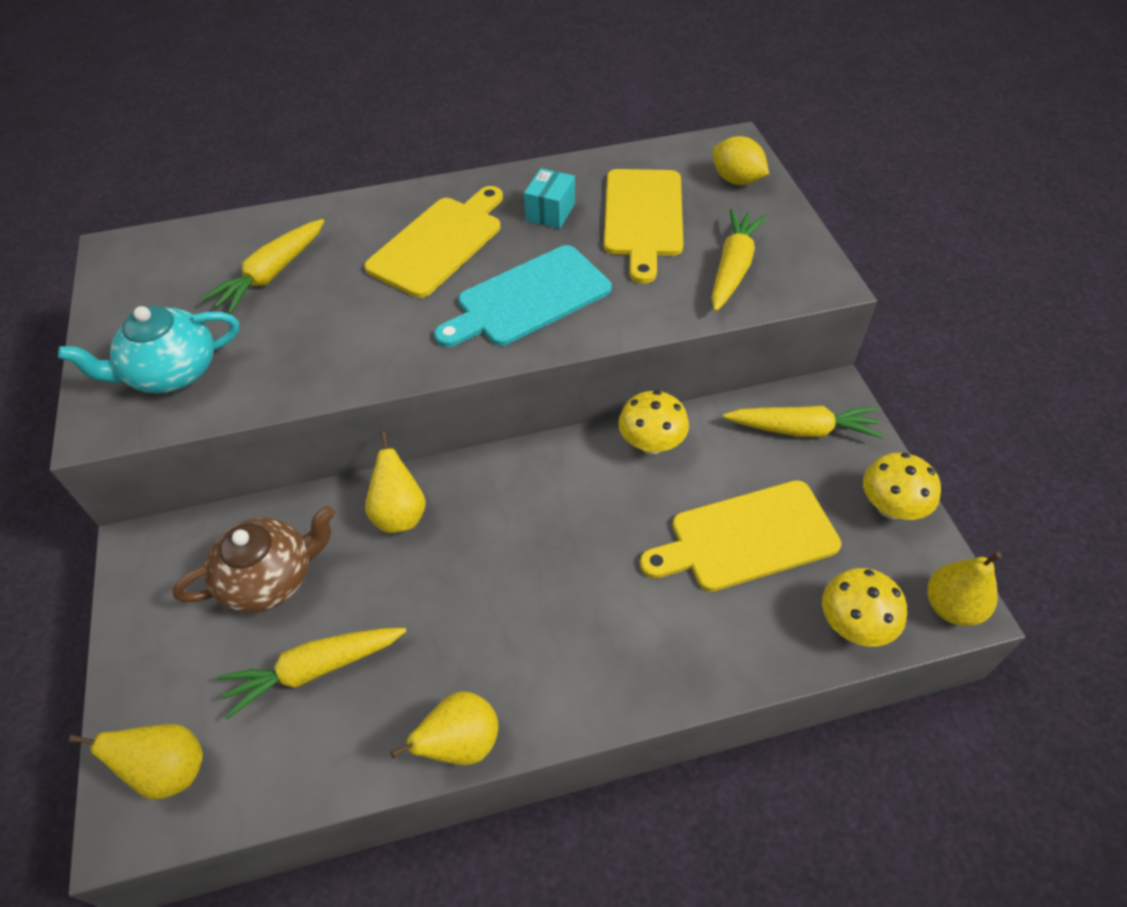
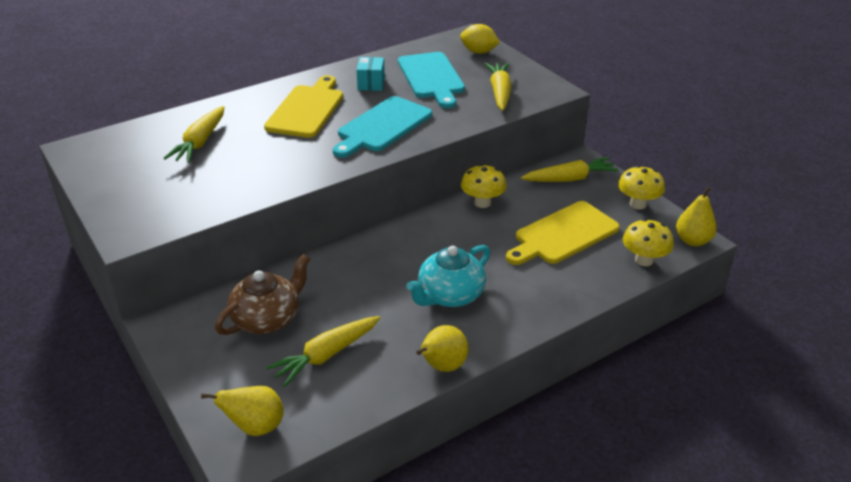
camera: 20 degrees left, 15 degrees down
(171, 372) = (161, 201): turquoise teapot -> turquoise teapot (450, 295)
(399, 514) = (338, 268): yellow pear -> none
(643, 217) = (431, 78): yellow cutting board -> turquoise cutting board

